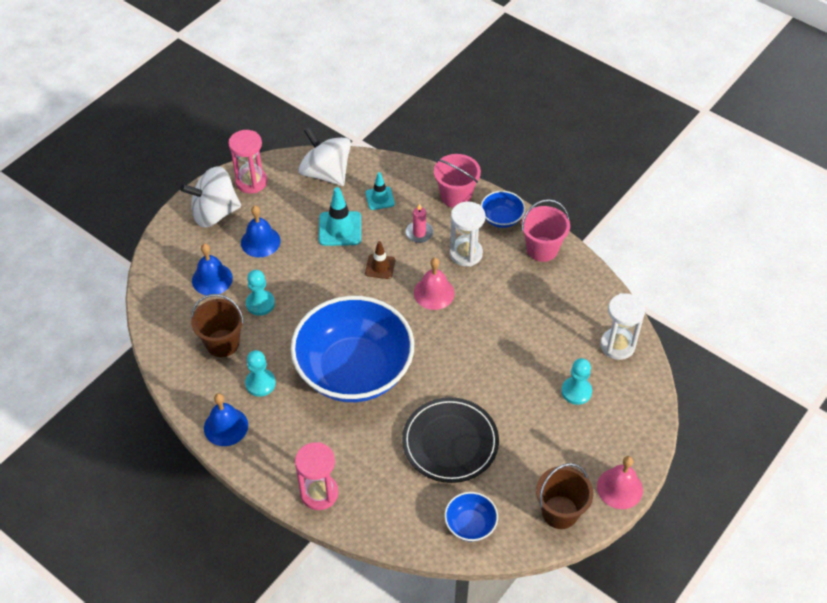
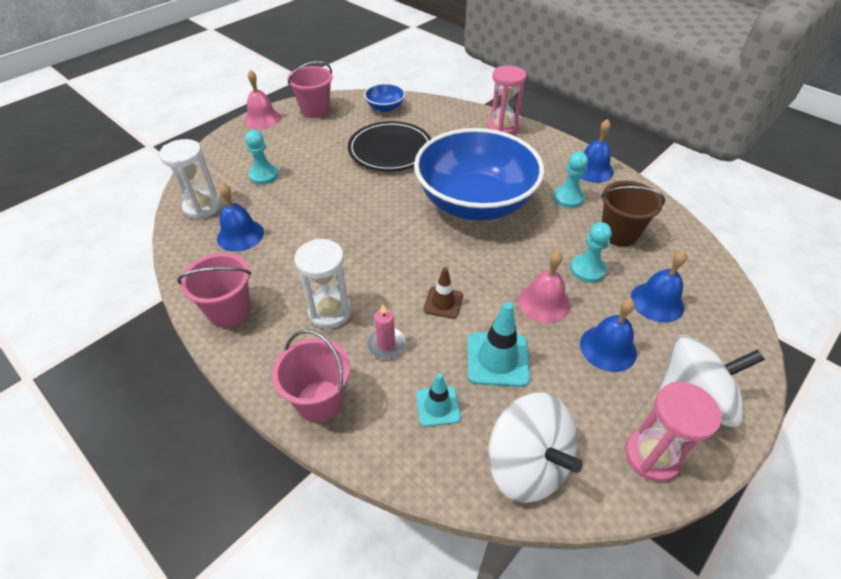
camera: 175 degrees left, 5 degrees down
(434, 293) = (381, 268): pink bell -> pink bell (544, 302)
(501, 218) = (265, 359): blue bowl -> none
(560, 512) = (315, 110): brown bucket -> pink bucket
(566, 317) = (240, 235): none -> blue bell

